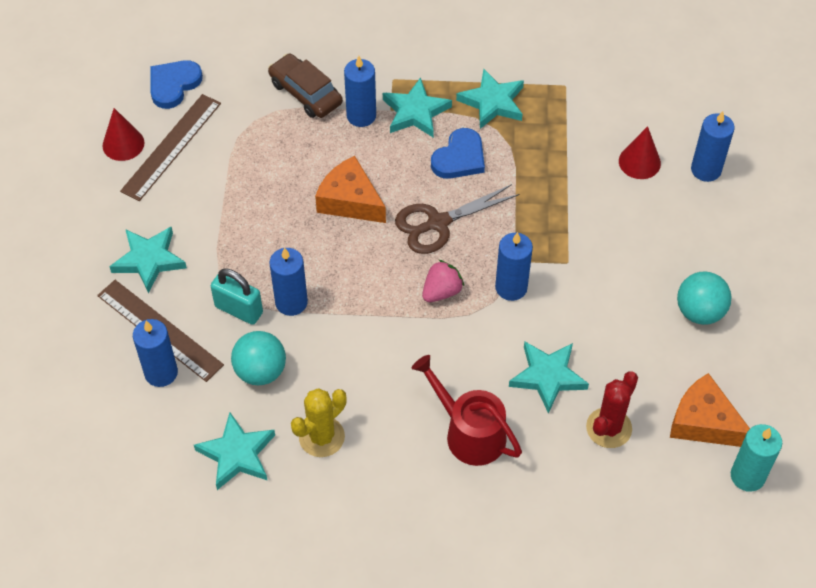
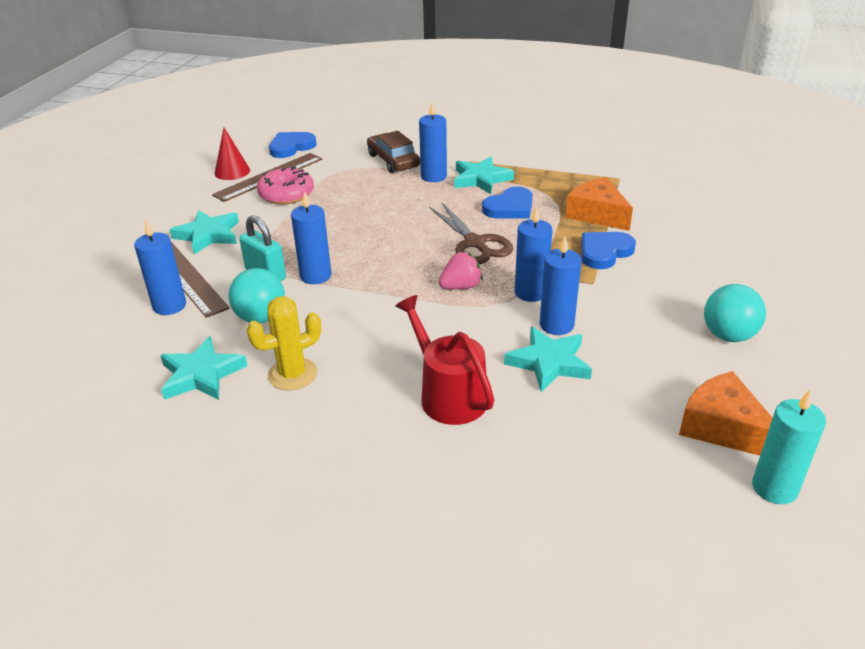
camera: 15 degrees right, 20 degrees down
(205, 175) = (286, 194): none -> pink donut
(350, 201) = (401, 221): orange cheese -> orange cheese (597, 214)
(438, 223) = (475, 243): brown scissors -> brown scissors turned 105 degrees counterclockwise
(492, 102) = (551, 180): turquoise star -> none
(570, 214) = (604, 252): none -> blue heart
(609, 428) = (607, 415): red cactus -> none
(639, 162) = (680, 228): red cone -> none
(706, 170) = (746, 239): blue candle -> blue candle (556, 325)

